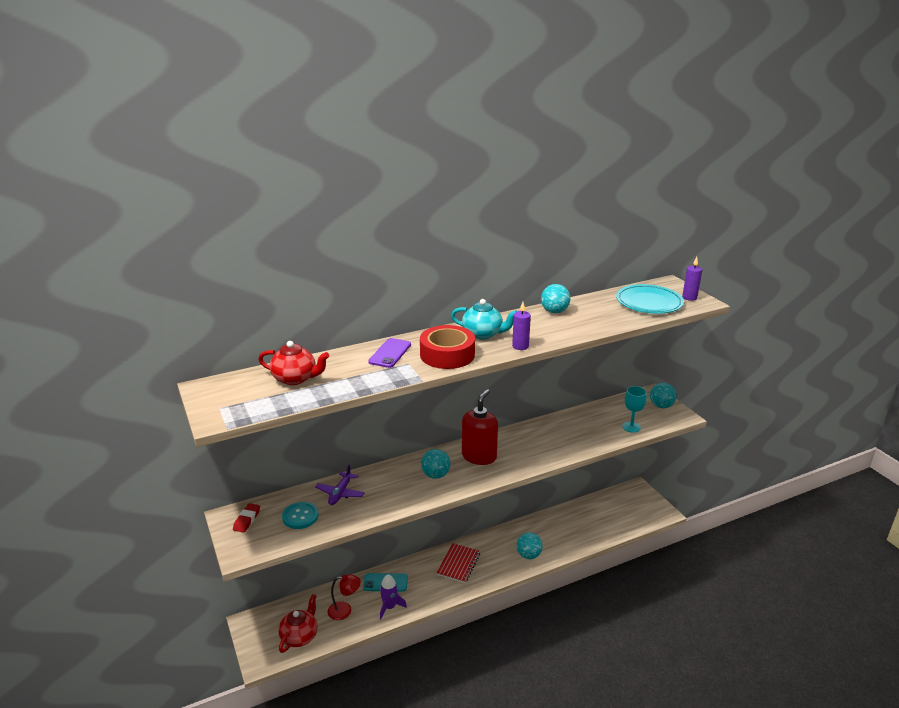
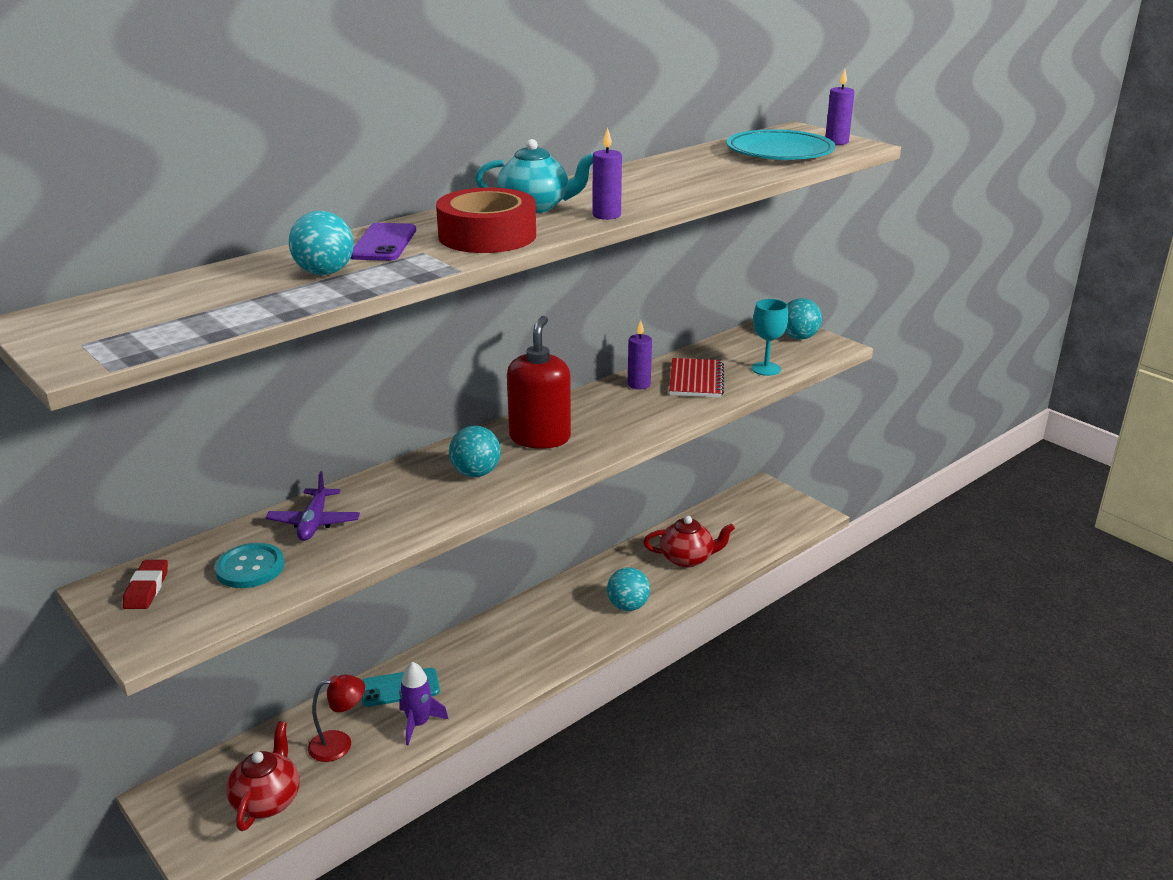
camera: 15 degrees left, 0 degrees up
(295, 379) = (220, 291): red teapot -> red teapot (687, 558)
(458, 564) = (517, 638): red notebook -> red notebook (696, 380)
(549, 427) = (639, 384): none -> purple candle
(554, 311) = (638, 172): turquoise ball -> turquoise ball (324, 272)

